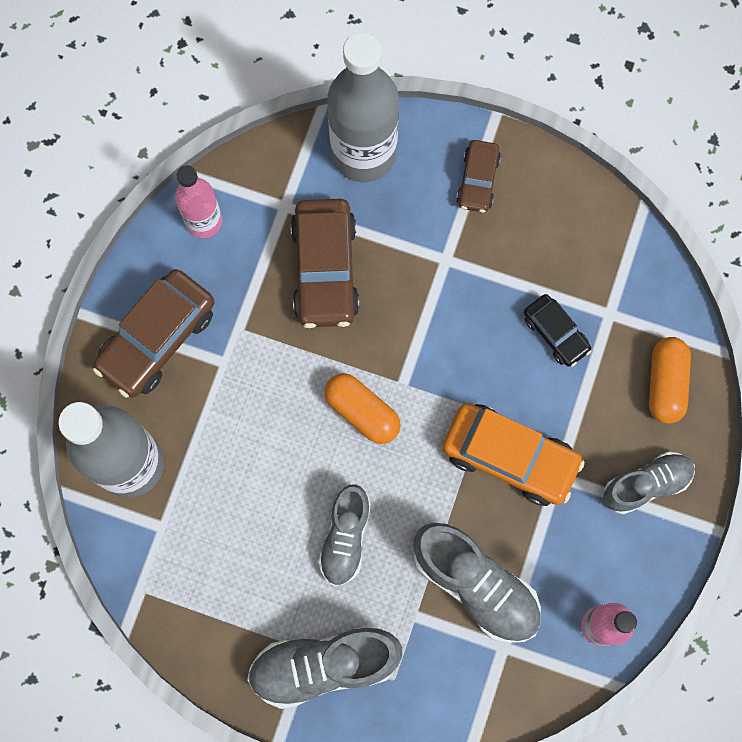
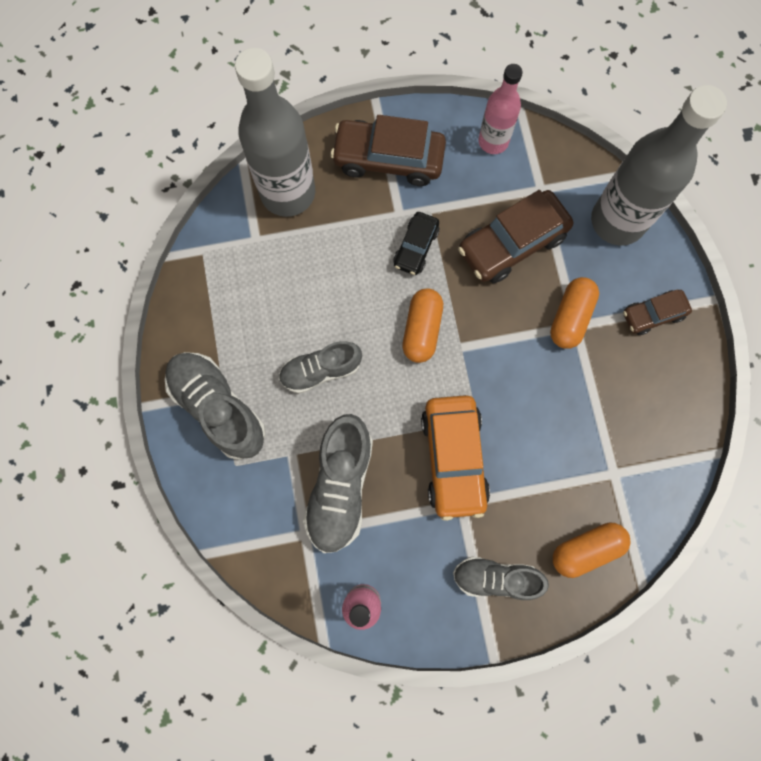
camera: 60 degrees right, 0 degrees up
(435, 260) = (570, 317): none -> orange capsule
(555, 333) = (571, 440): black car -> black car (416, 247)
(646, 484) = (496, 578): grey shoe -> grey shoe turned 150 degrees clockwise

